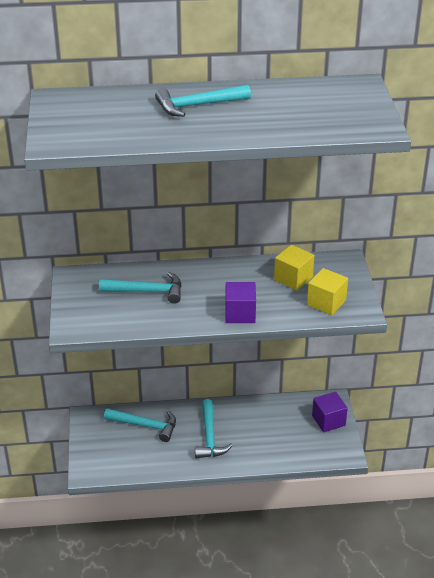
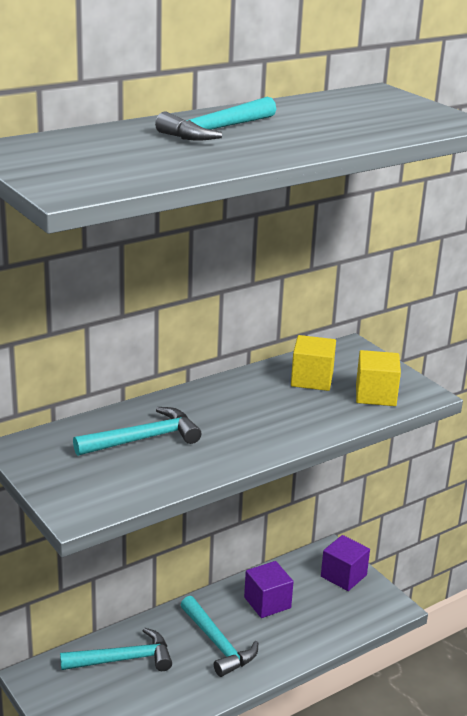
camera: 30 degrees left, 10 degrees down
(240, 314) = (288, 433): purple cube -> purple cube (267, 602)

